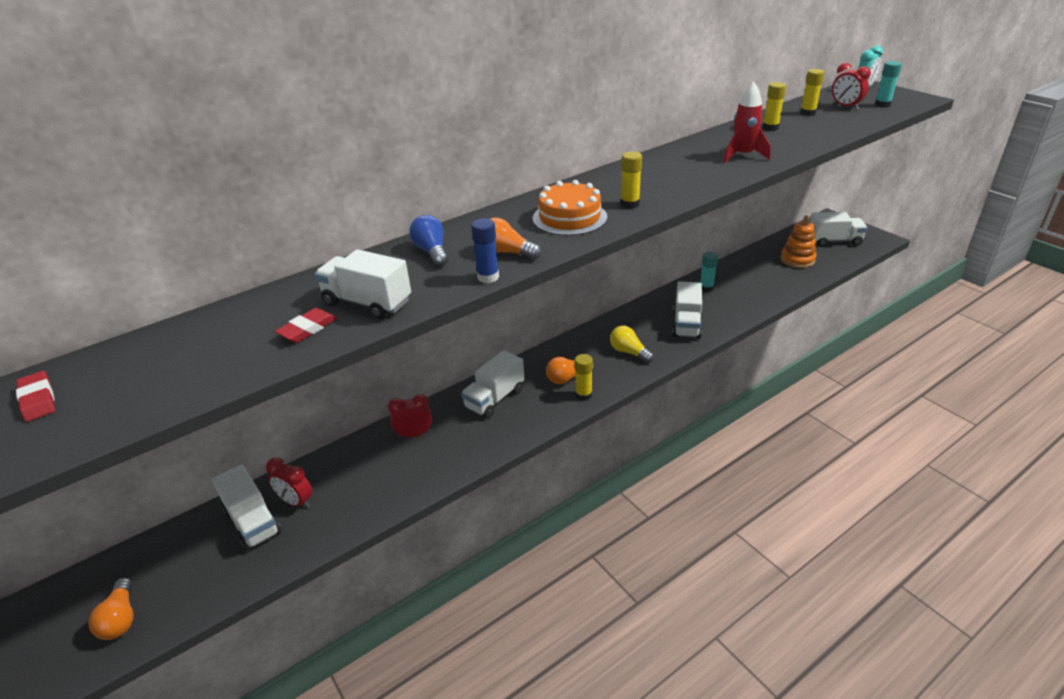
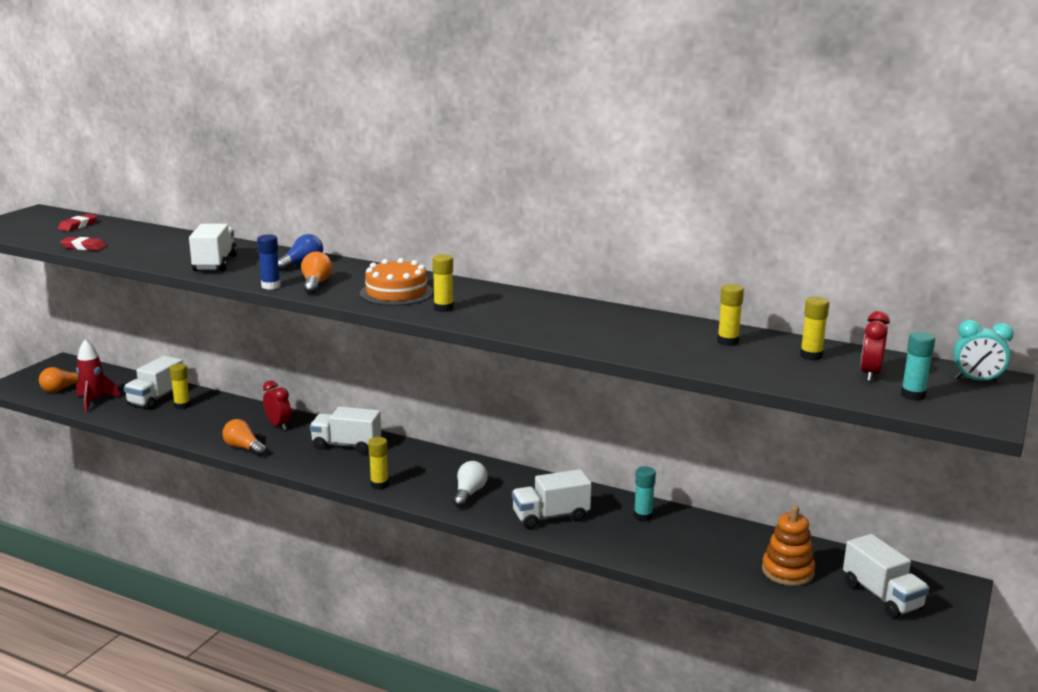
camera: 60 degrees right, 15 degrees down
(296, 501) = (182, 406): red clock -> yellow glue stick
(308, 329) = (173, 257): red eraser -> red eraser (84, 247)
(567, 378) = (401, 471): orange light bulb -> orange light bulb (244, 448)
(629, 352) = (469, 493): yellow light bulb -> white light bulb
(743, 156) = (618, 337): red rocket -> red rocket (94, 401)

